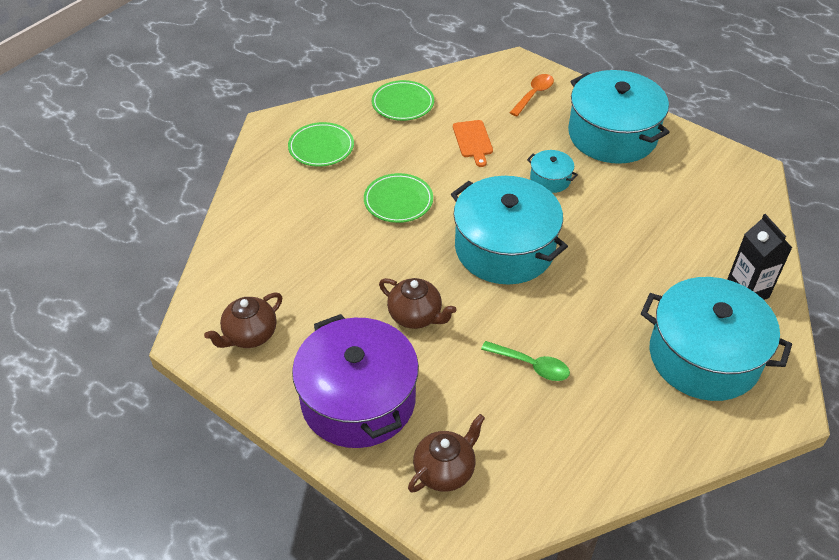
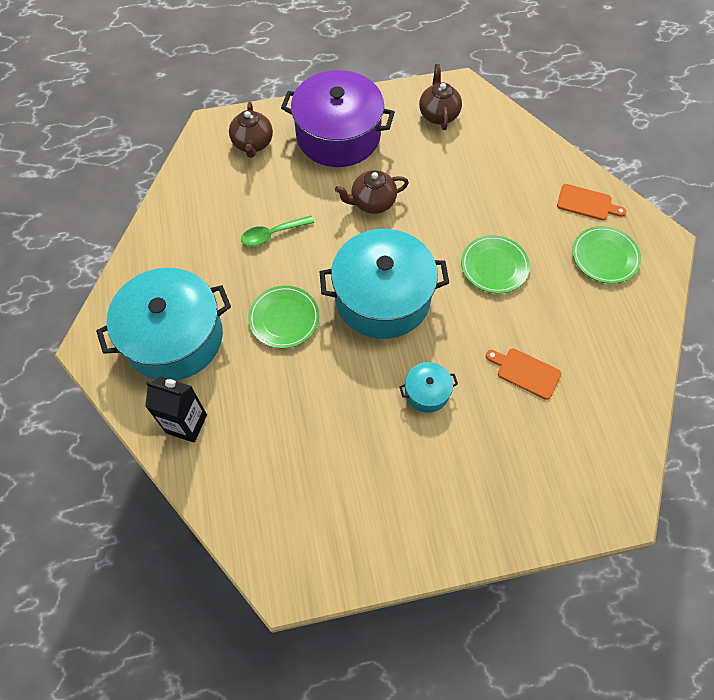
camera: 130 degrees right, 15 degrees up
(272, 180) = (587, 203): none -> orange cutting board
(403, 103) = (624, 355): green plate -> green plate (284, 318)
(534, 94) = (555, 481): orange spoon -> none
(612, 135) = (438, 499): turquoise pot -> none

